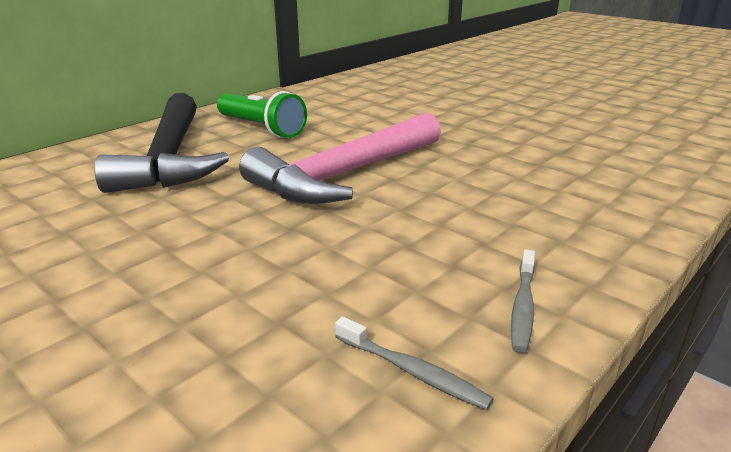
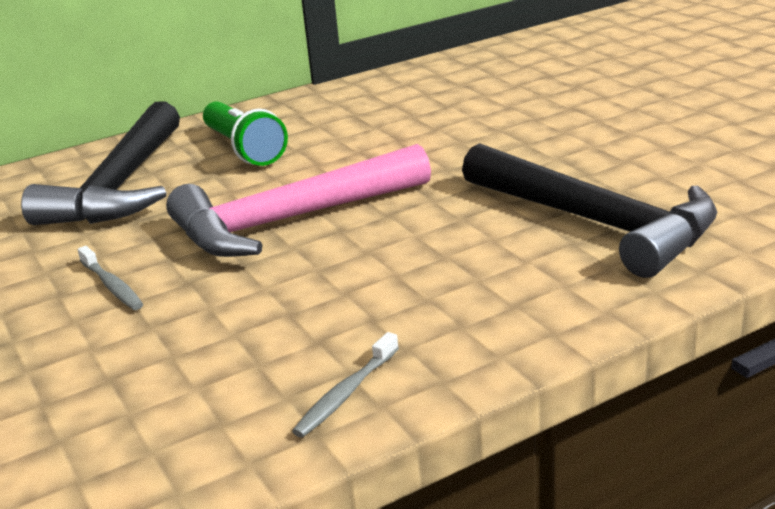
camera: 20 degrees right, 0 degrees up
(412, 371) = (188, 439): grey toothbrush -> grey toothbrush (112, 286)
(582, 162) = (595, 223): none -> black hammer

